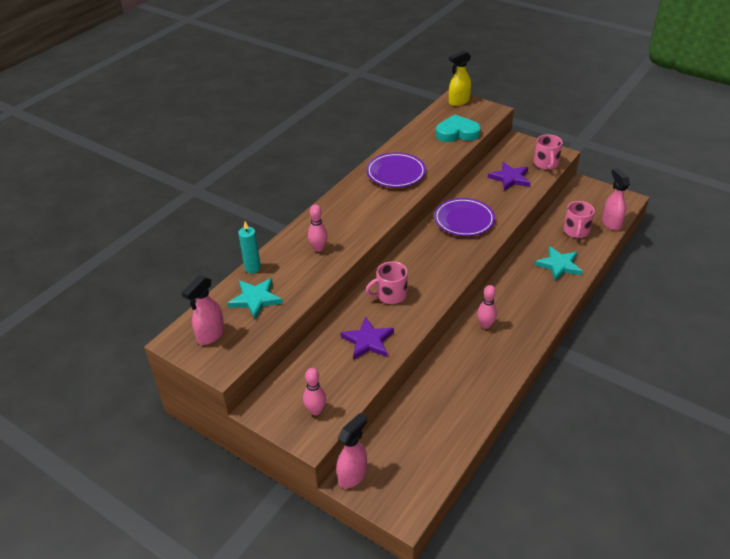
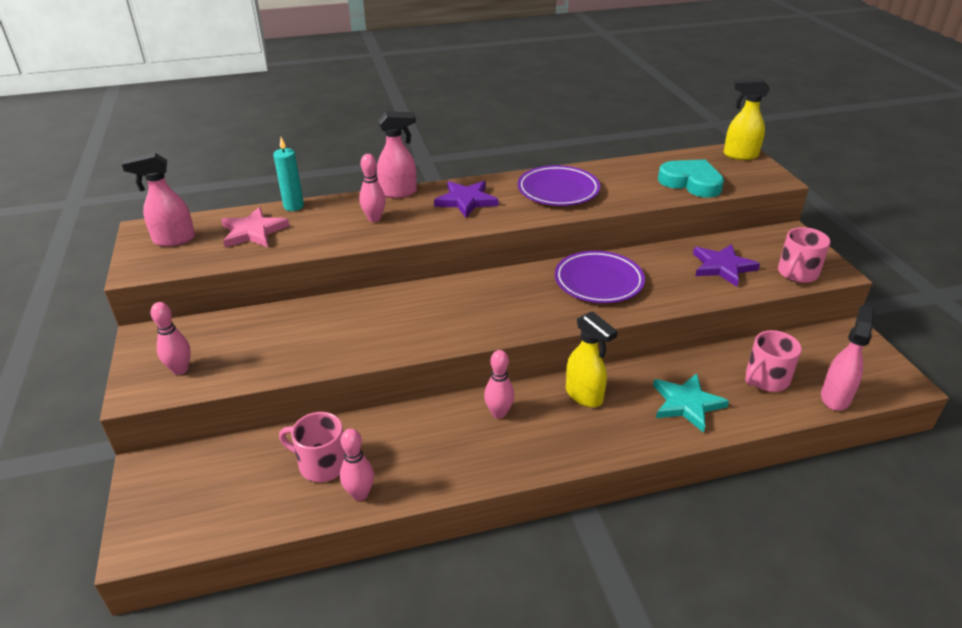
camera: 40 degrees right, 5 degrees down
(255, 299) = (253, 232): turquoise star -> pink star
(353, 475) = (157, 466): pink spray bottle -> pink spray bottle (399, 192)
(368, 341) = (321, 338): purple star -> purple star (466, 201)
(390, 295) = (408, 310): pink mug -> pink mug (321, 464)
(476, 409) = (360, 494): none -> pink bowling pin
(512, 290) = (584, 396): none -> yellow spray bottle

